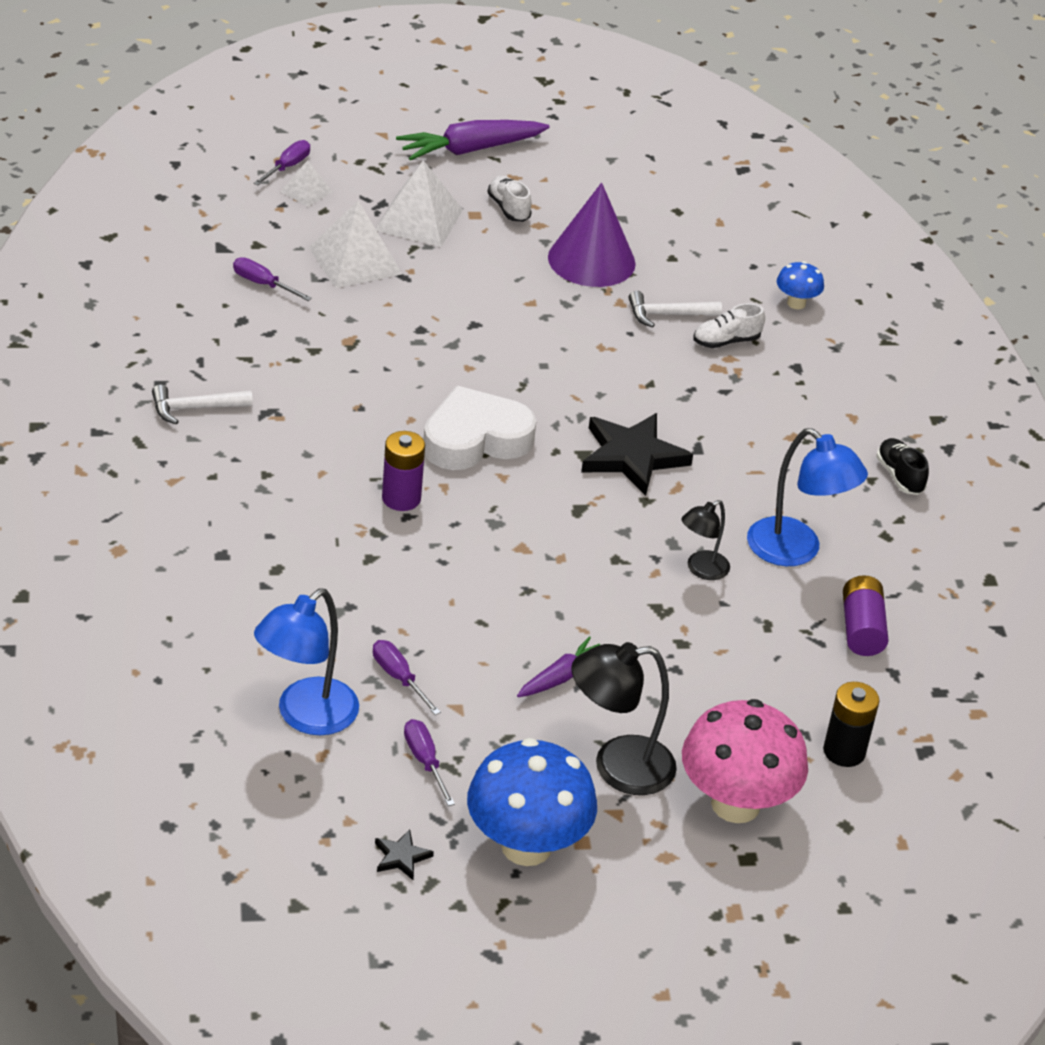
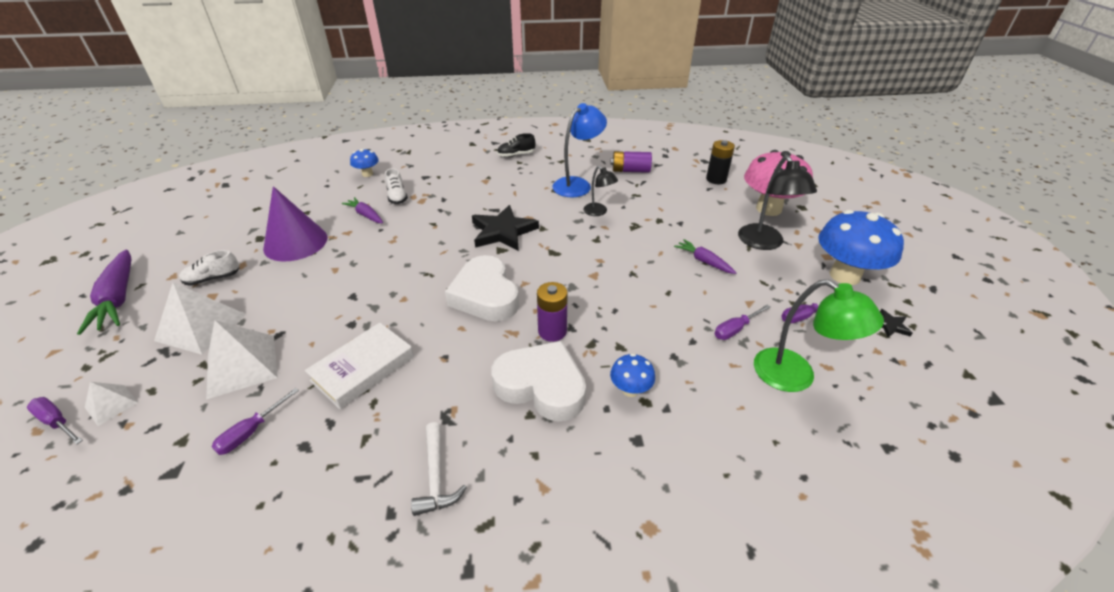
camera: 85 degrees left, 0 degrees up
(295, 558) = (630, 390): none -> blue mushroom
(306, 716) = (796, 376): blue lamp -> green lamp
(308, 485) = (541, 386): none -> white heart
(345, 346) = (363, 368): none -> white book
(667, 315) = (366, 215): white hammer -> purple carrot

